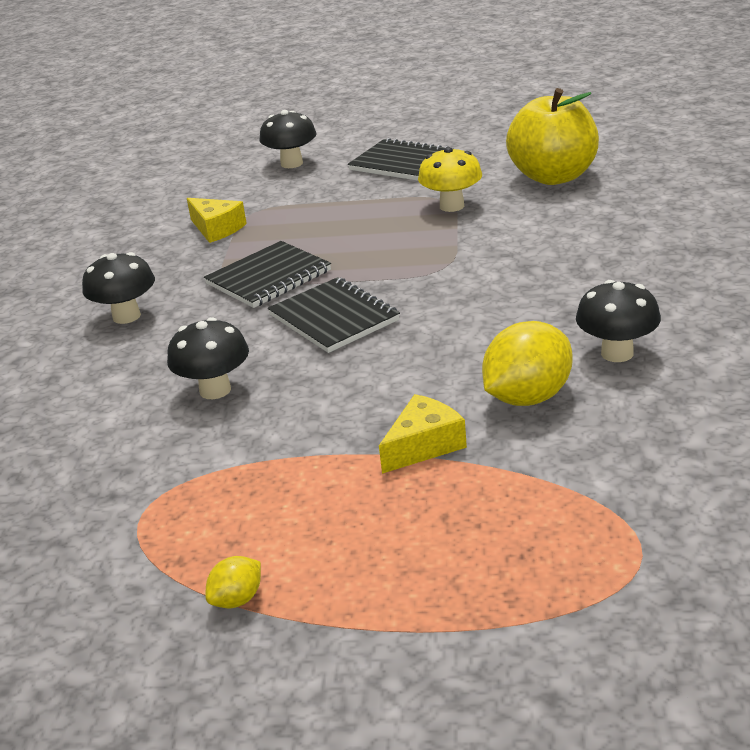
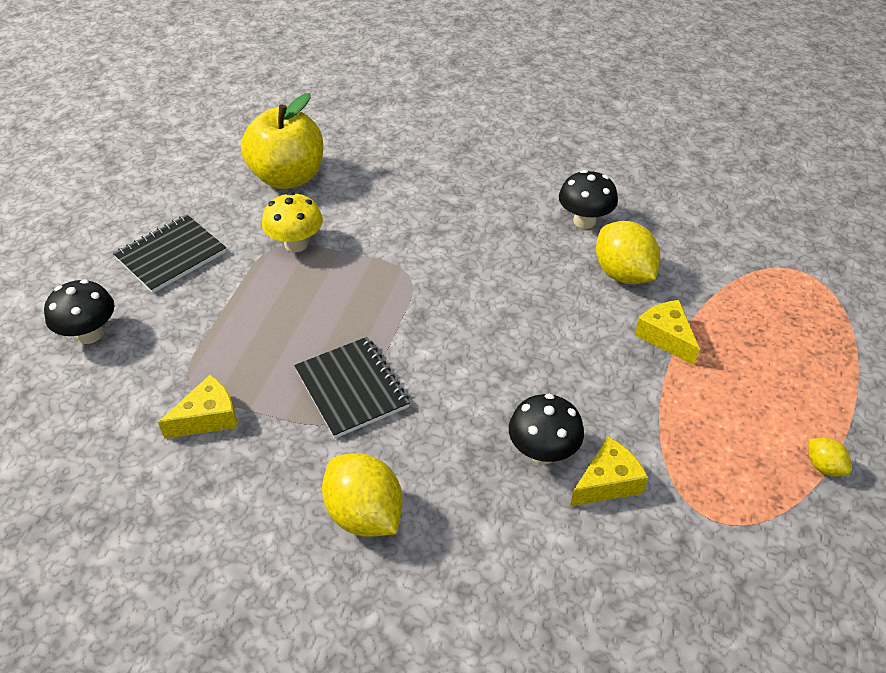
camera: 80 degrees left, 15 degrees up
(126, 316) = (364, 514): black mushroom -> yellow lemon
(182, 435) = (607, 482): none -> yellow cheese
(334, 318) = (457, 355): black notebook -> none

